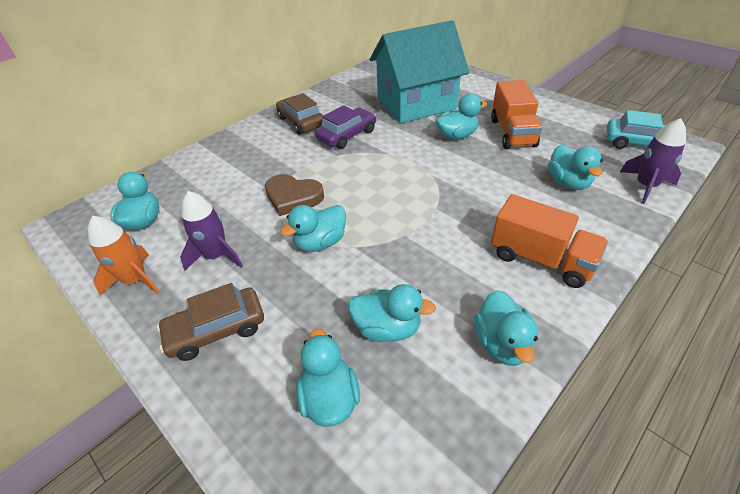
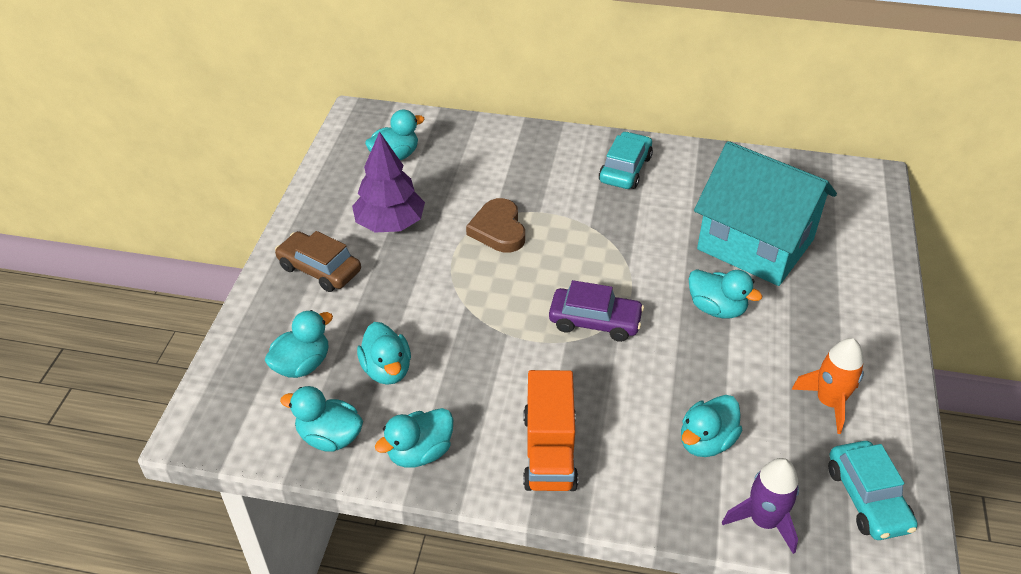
camera: 55 degrees right, 0 degrees up
(135, 280) = (334, 195): orange rocket -> orange rocket (829, 402)
(216, 256) = (390, 224): purple rocket -> purple tree
(301, 122) = (625, 169): brown car -> turquoise car
(320, 242) = (453, 280): turquoise duck -> turquoise duck (329, 437)
(347, 135) = (633, 217): purple car -> purple car (595, 321)
(512, 133) = (771, 358): orange truck -> none

